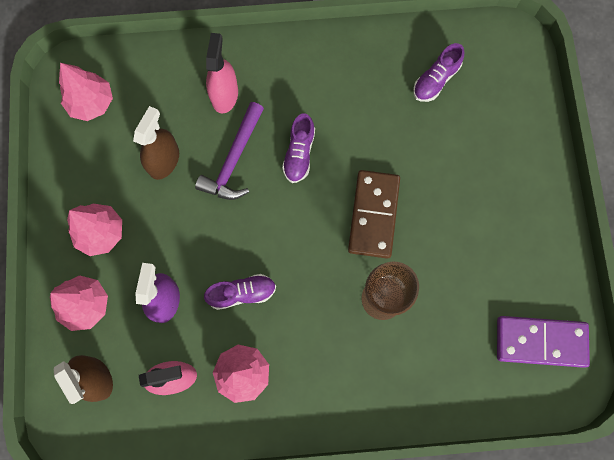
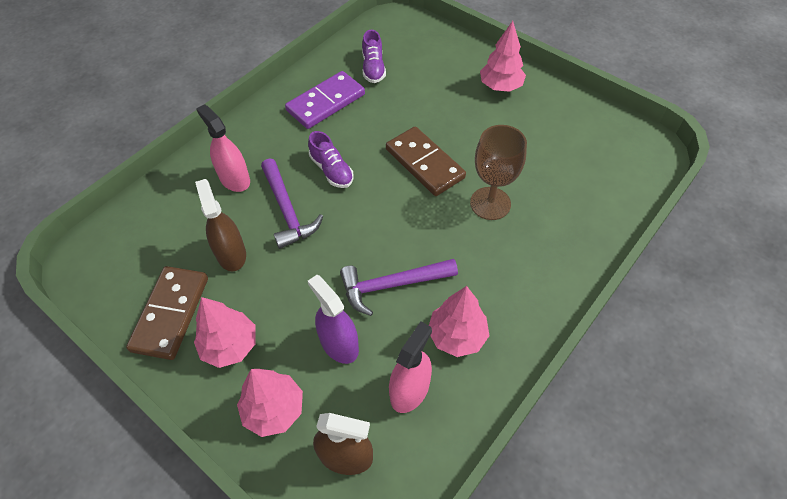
camera: 45 degrees left, 20 degrees down
(87, 172) = (171, 314): none -> brown domino
(91, 103) = (124, 265): pink tree -> pink tree (500, 86)
(242, 293) = (392, 285): purple shoe -> purple hammer
(540, 341) = (608, 144): purple domino -> purple domino (325, 102)

